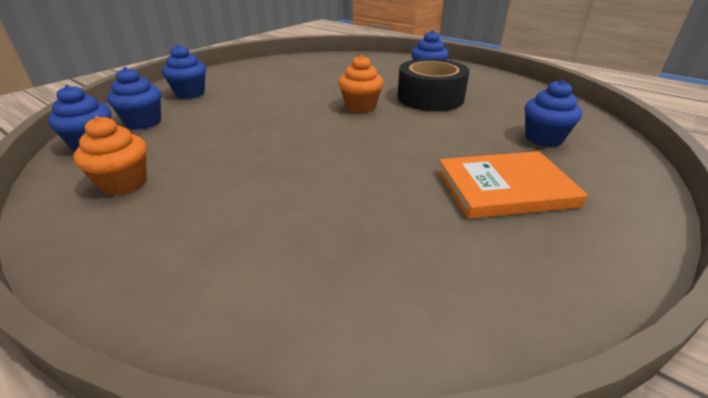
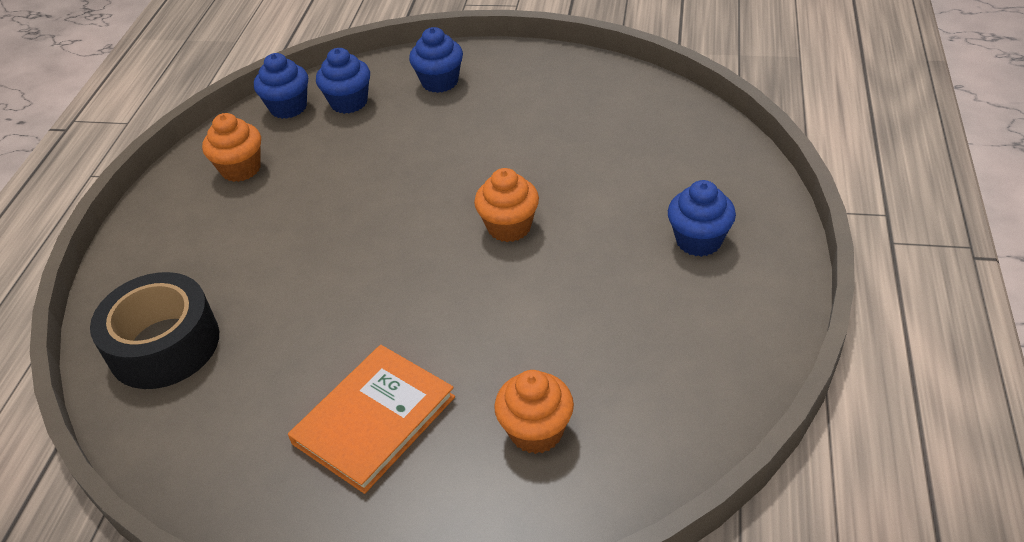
camera: 65 degrees right, 10 degrees up
(430, 98) = (597, 277): black tape -> black tape (164, 345)
(505, 188) = (374, 420): orange book -> orange book turned 75 degrees clockwise
(543, 138) = (536, 431): blue cupcake -> orange cupcake

